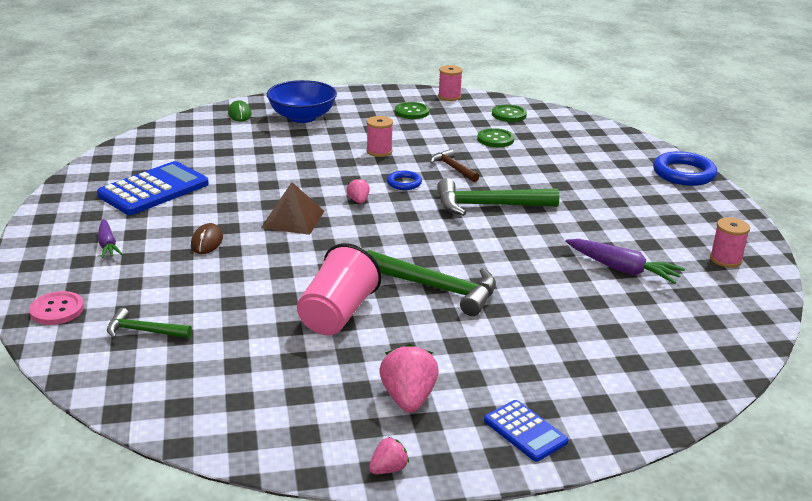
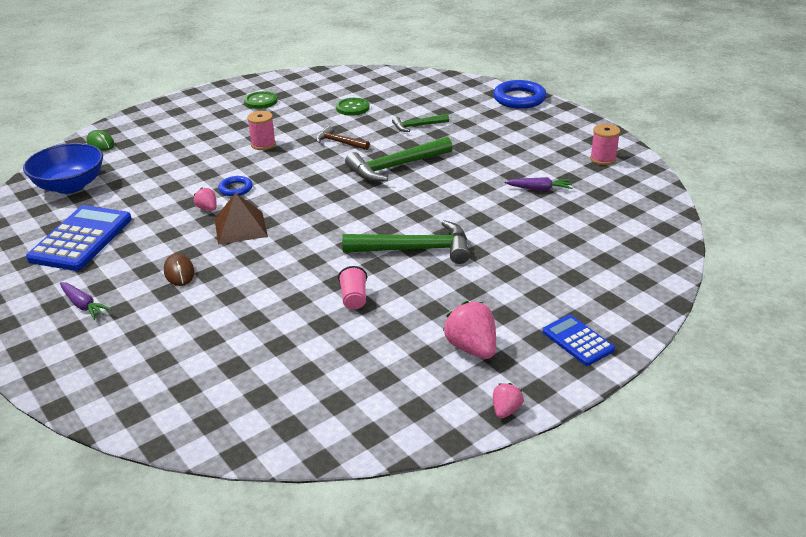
camera: 25 degrees left, 5 degrees up
(57, 310) = (90, 383): pink button -> none
(143, 331) = (195, 373): green hammer -> green hammer (417, 126)
(302, 117) = (165, 131): blue bowl -> blue bowl (70, 186)
(337, 314) = (354, 298): pink cup -> pink cup, size x0.49
(358, 201) = (284, 194): pink strawberry -> pink strawberry (207, 208)
(404, 183) = (309, 167): blue ring -> blue ring (235, 188)
(449, 97) = (281, 79): pink spool -> none
(509, 114) = (345, 83): green button -> none
(525, 431) = (578, 341): blue calculator -> blue calculator turned 150 degrees counterclockwise
(622, 269) = (539, 189): purple carrot -> purple carrot, size x0.65

